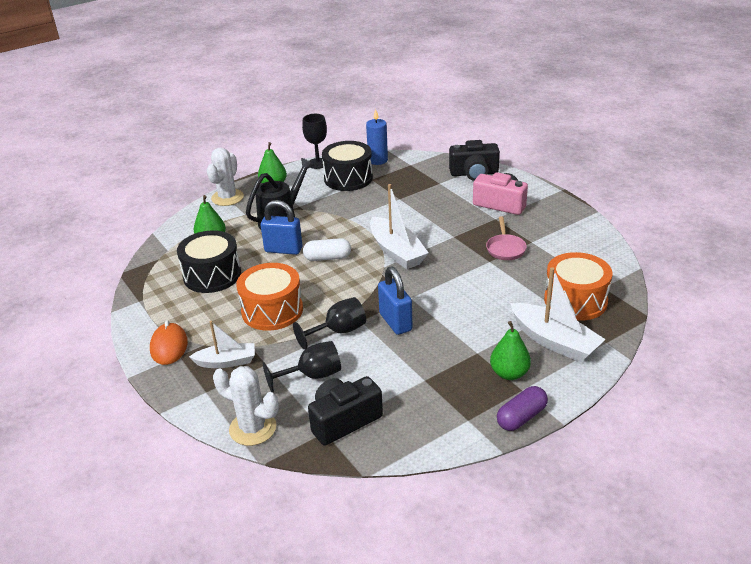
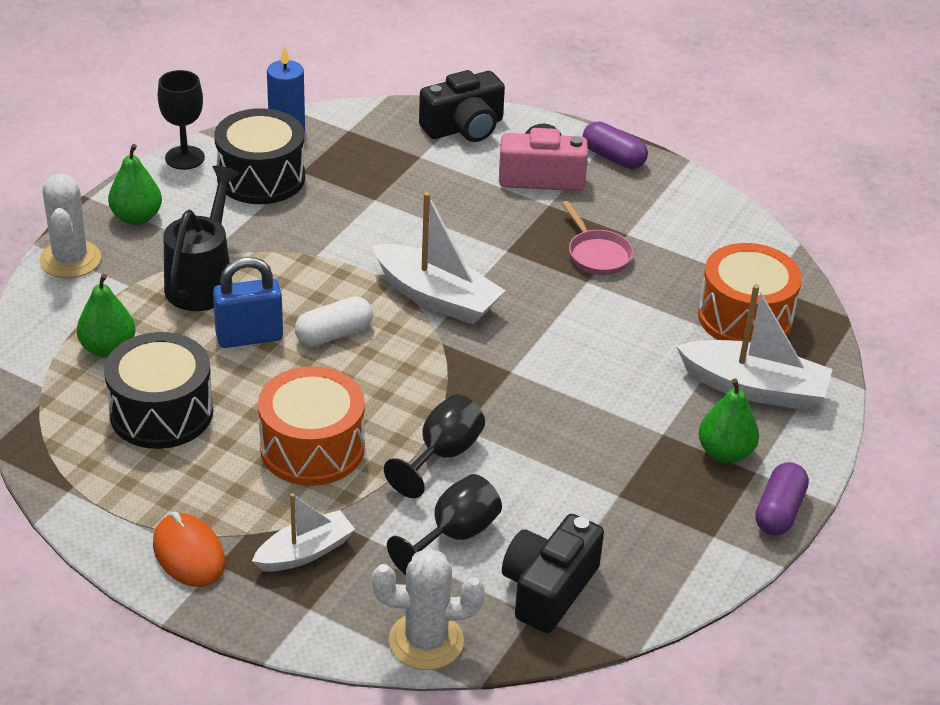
camera: 30 degrees left, 5 degrees up
(395, 322) = (516, 417): blue padlock -> none
(551, 202) = (613, 157): none -> purple capsule

